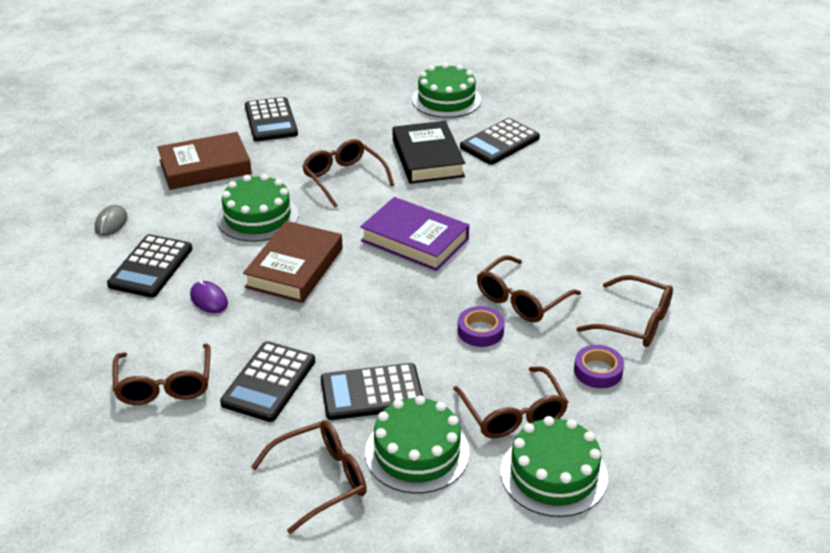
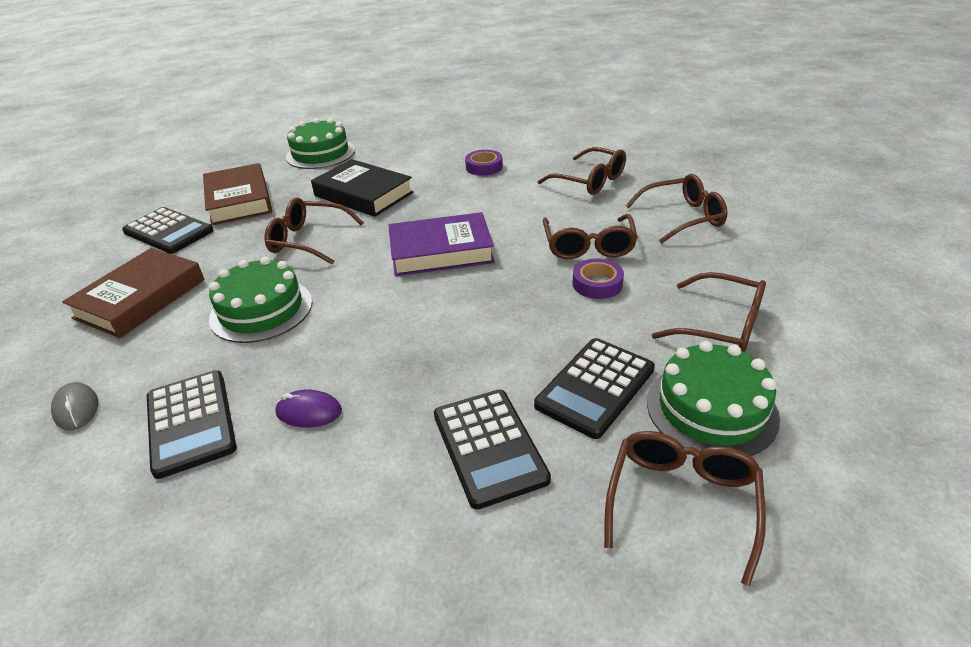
camera: 40 degrees left, 0 degrees up
(164, 385) = (377, 537): brown glasses -> brown glasses (590, 181)
(294, 268) = (363, 330): brown book -> brown book (239, 200)
(499, 142) = (406, 161): black calculator -> none
(553, 474) = (821, 348): green cake -> none
(598, 371) = (717, 260): purple tape -> purple tape (484, 167)

